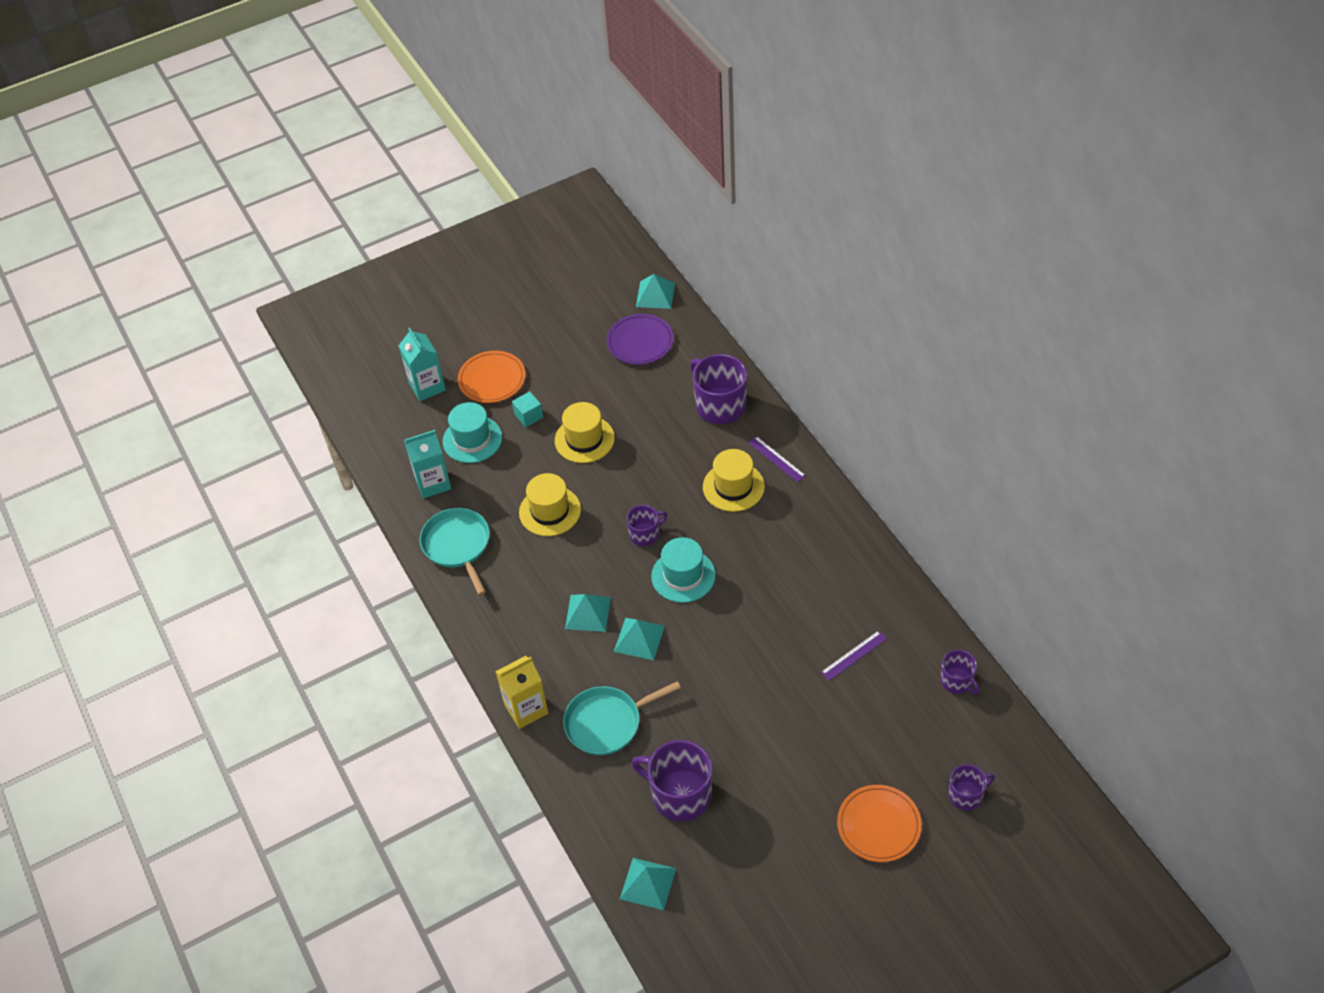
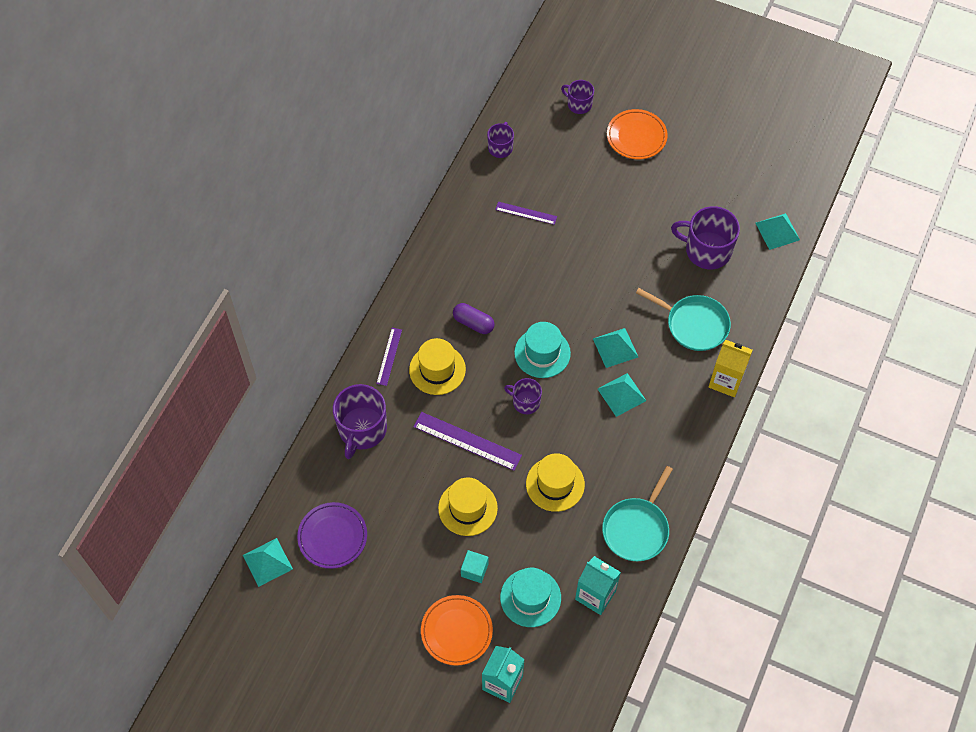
camera: 130 degrees left, 10 degrees up
(645, 471) = (467, 441): none -> purple ruler
(680, 794) = (707, 250): purple mug -> purple mug turned 120 degrees clockwise
(759, 540) = (473, 323): none -> purple capsule

